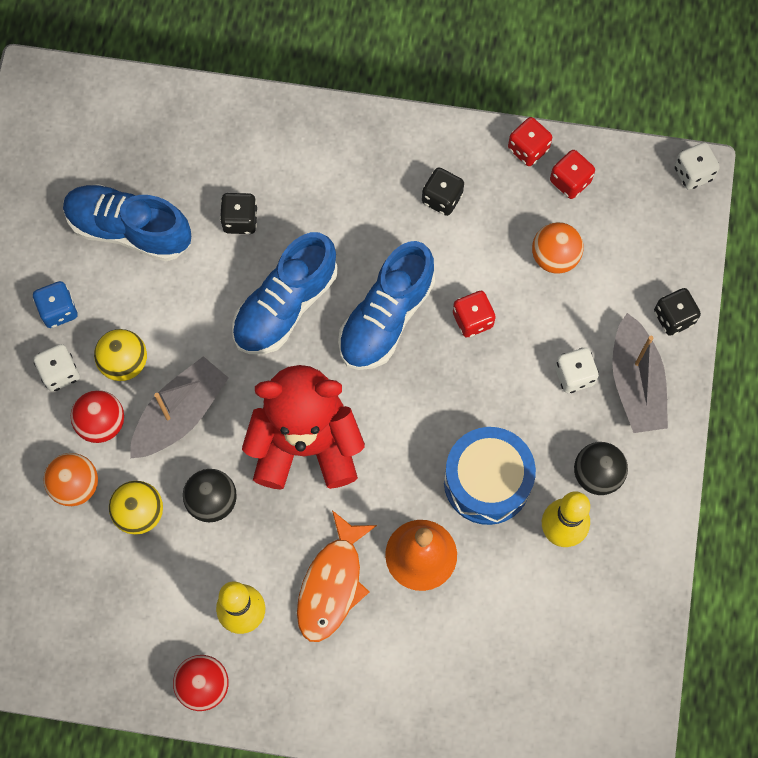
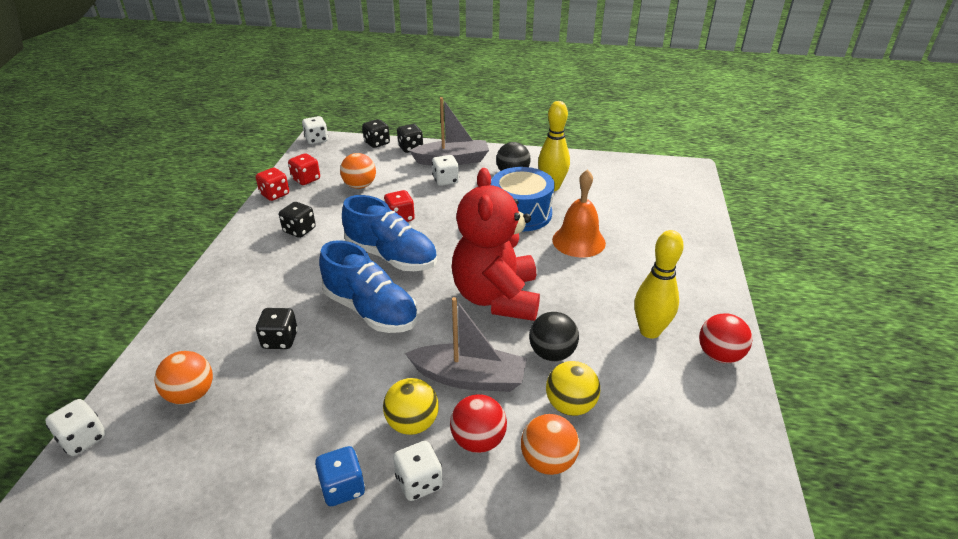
camera: 90 degrees left, 35 degrees down
(120, 86) = (83, 439): none -> white dice
(129, 229) = (262, 424): blue shoe -> none
(168, 157) = (191, 395): none -> orange ball
(180, 414) = (469, 378): grey boat -> grey boat turned 150 degrees clockwise
(332, 584) = (611, 283): orange fish -> none
(687, 265) = (377, 143): none -> black dice

